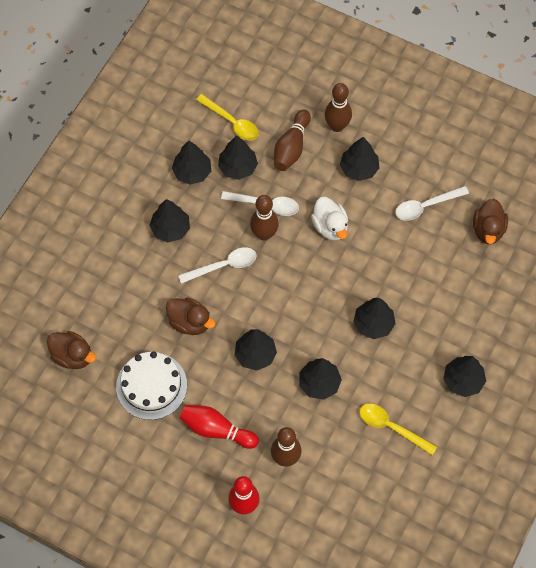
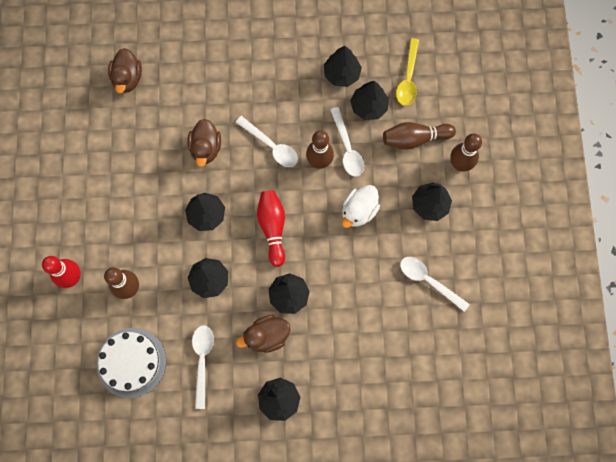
camera: 60 degrees right, 10 degrees up
(151, 386) = (135, 150): white cake -> white cake (131, 362)
(170, 229) = (280, 87): black tree -> none
(216, 430) = (124, 221): red bowling pin -> red bowling pin (273, 228)
(391, 427) = (202, 360): yellow spoon -> white spoon
(488, 230) = (438, 347): brown duck -> brown duck (267, 336)

